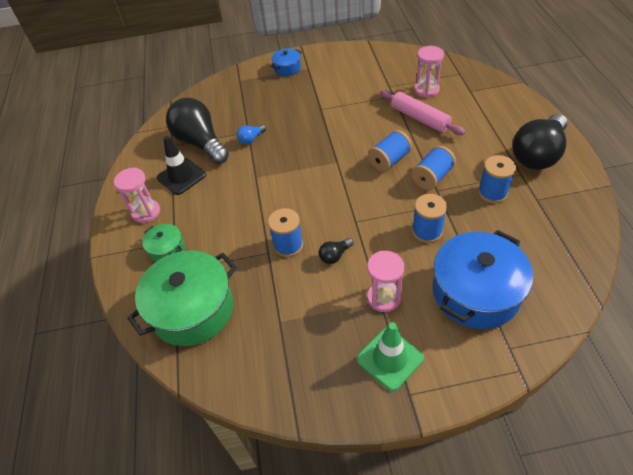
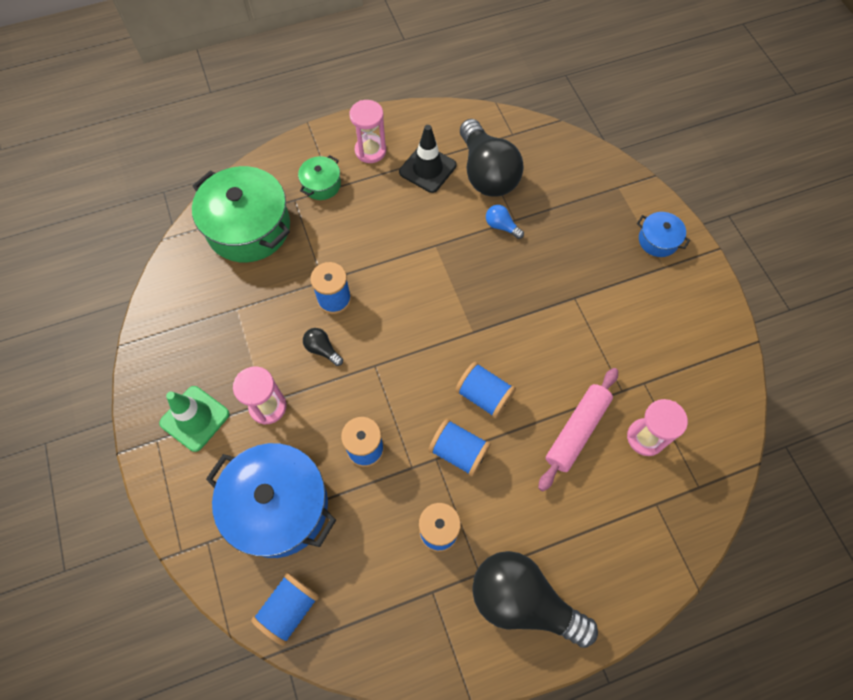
camera: 75 degrees right, 15 degrees up
(200, 143) = (486, 173): black light bulb -> black light bulb turned 120 degrees clockwise
(561, 287) = (289, 609): none -> blue spool

